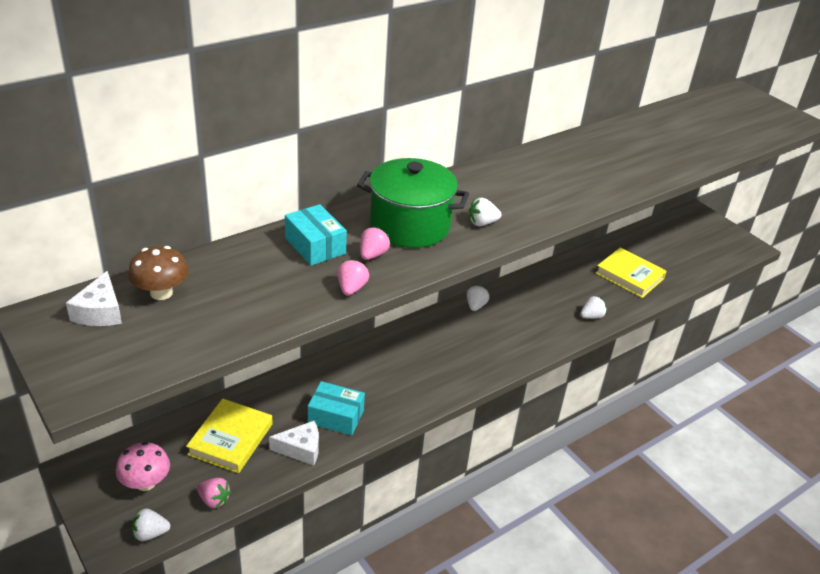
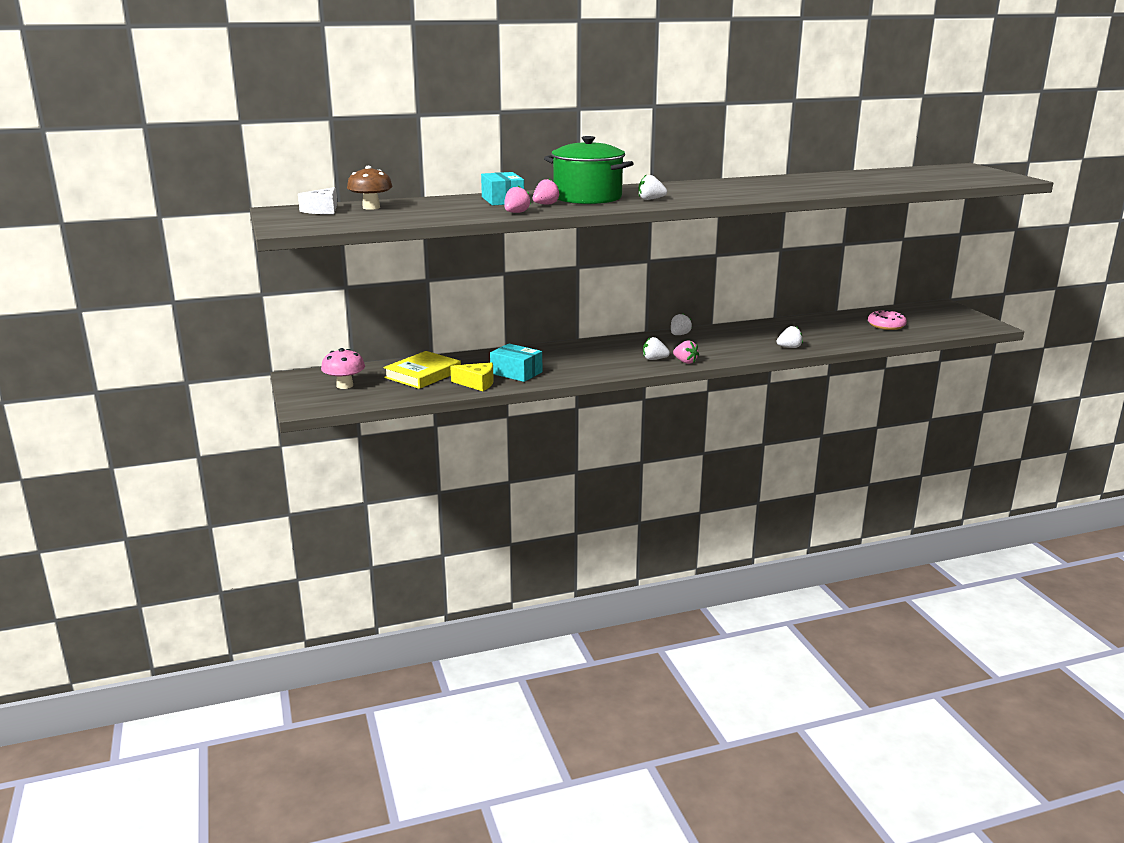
camera: 20 degrees right, 15 degrees down
(150, 533) = (334, 405): white strawberry -> white strawberry (654, 359)
(214, 500) = (392, 397): pink strawberry -> pink strawberry (685, 362)
(301, 449) = (477, 383): white cheese -> yellow cheese
(629, 276) = (845, 331): yellow book -> none
(662, 259) = (886, 325): none -> pink donut

